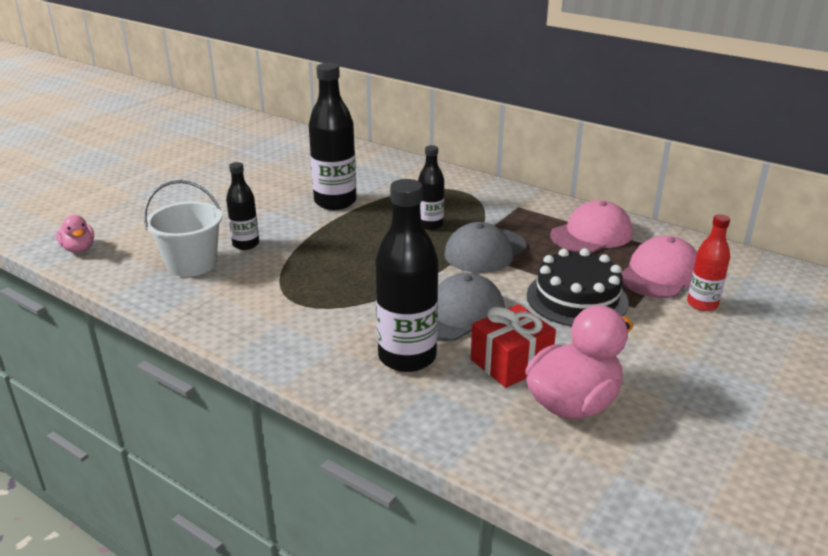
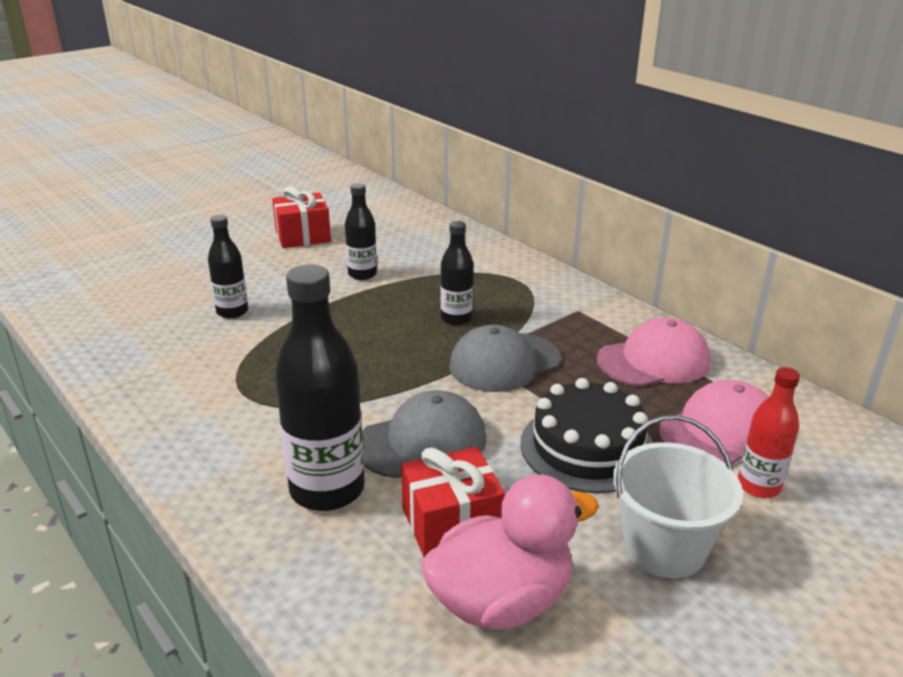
camera: 15 degrees right, 0 degrees up
(79, 249) = (59, 291): pink duck -> none
(191, 264) = (160, 327): white bucket -> white bucket (664, 547)
(266, 178) = (303, 236): none -> red gift
(335, 202) = (362, 274): black bottle -> black bottle, size x0.57

